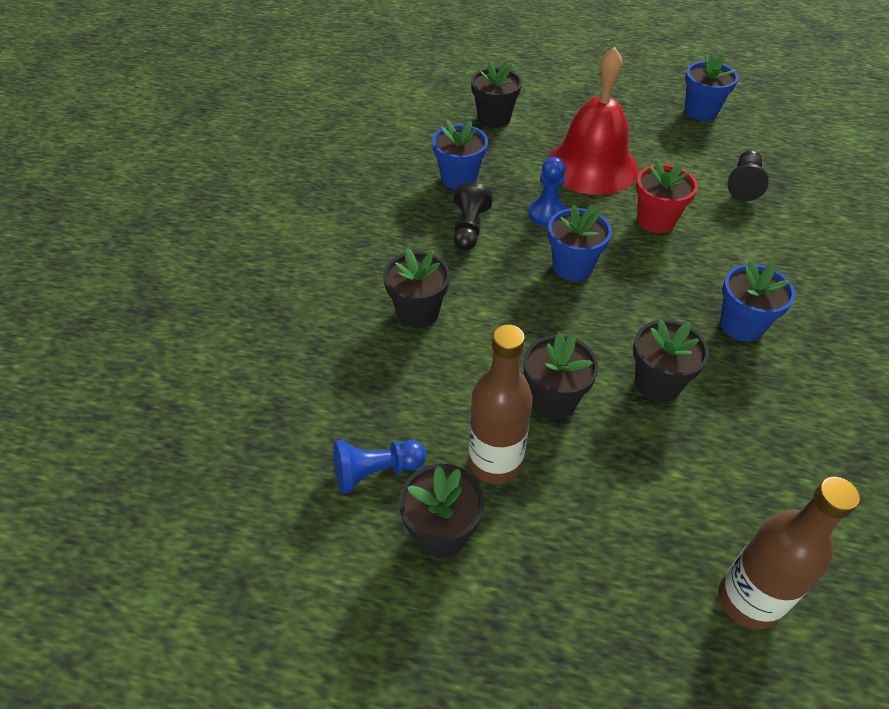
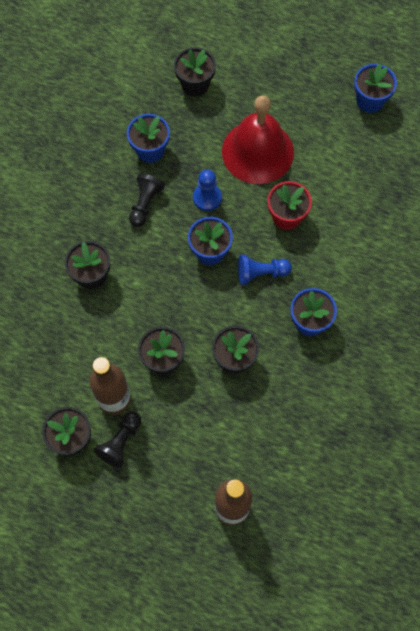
camera: 10 degrees right, 20 degrees up
(376, 472) = (41, 393): blue pawn -> blue pawn (261, 273)
(744, 184) = (369, 189): black pawn -> black pawn (120, 442)

